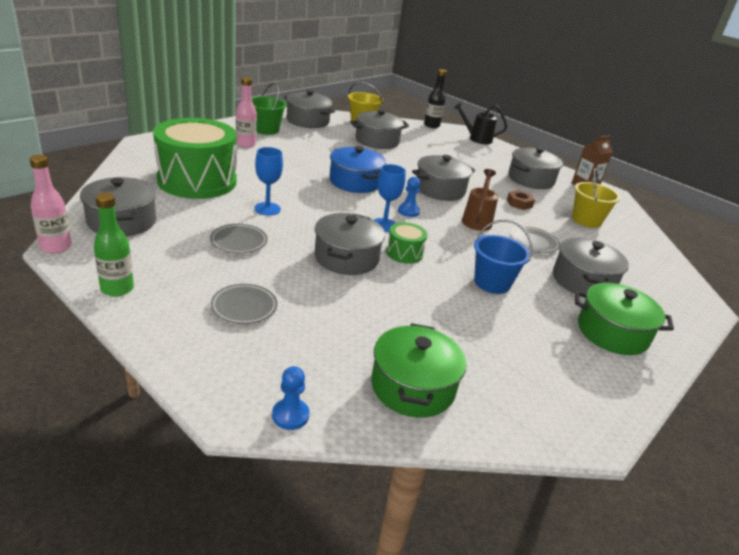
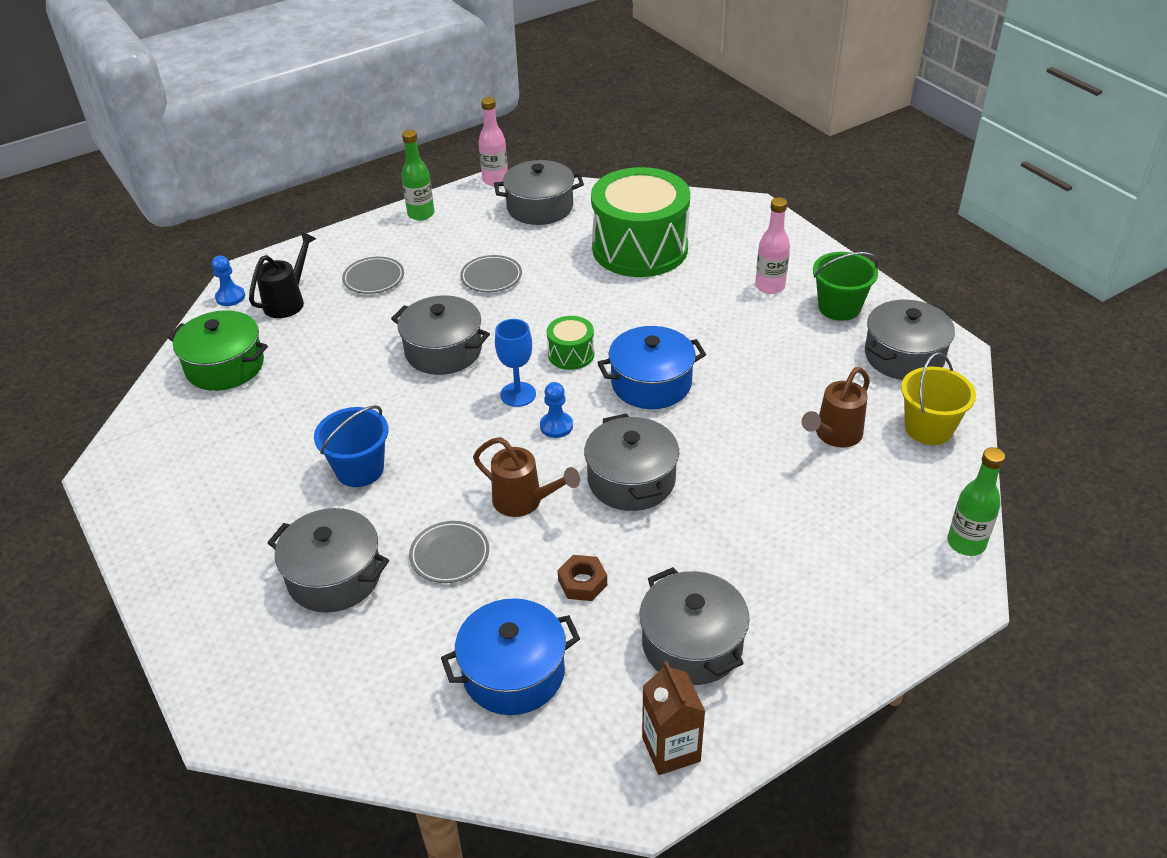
camera: 110 degrees right, 10 degrees up
(267, 209) = (566, 298): blue goblet -> none
(377, 141) = (835, 435): grey pot -> brown watering can
(404, 253) = (445, 401): green drum -> green drum (571, 354)
(431, 125) = (966, 543): black bottle -> green bottle
(477, 139) = (911, 613): black watering can -> black watering can (288, 301)
(586, 220) = (513, 673): yellow bucket -> blue pot
(612, 333) = (223, 558): green pot -> none

